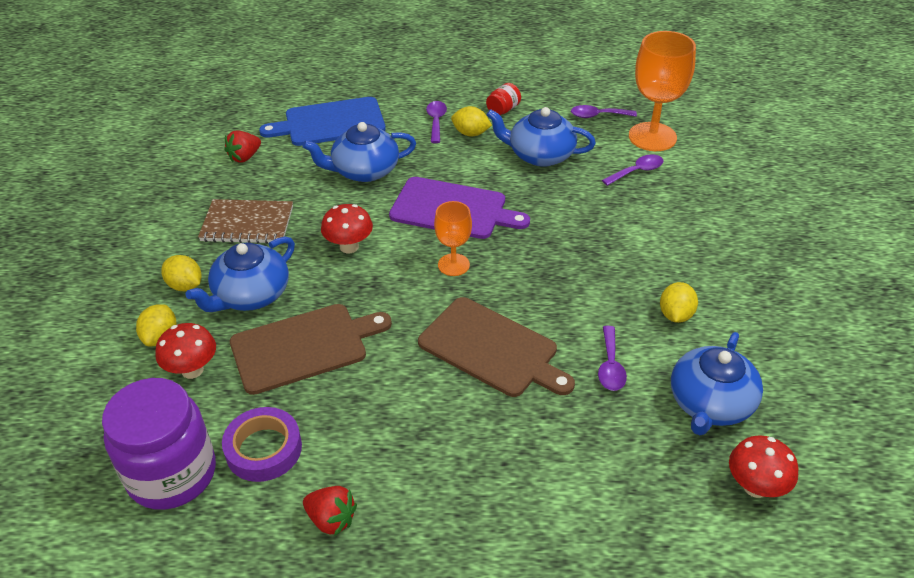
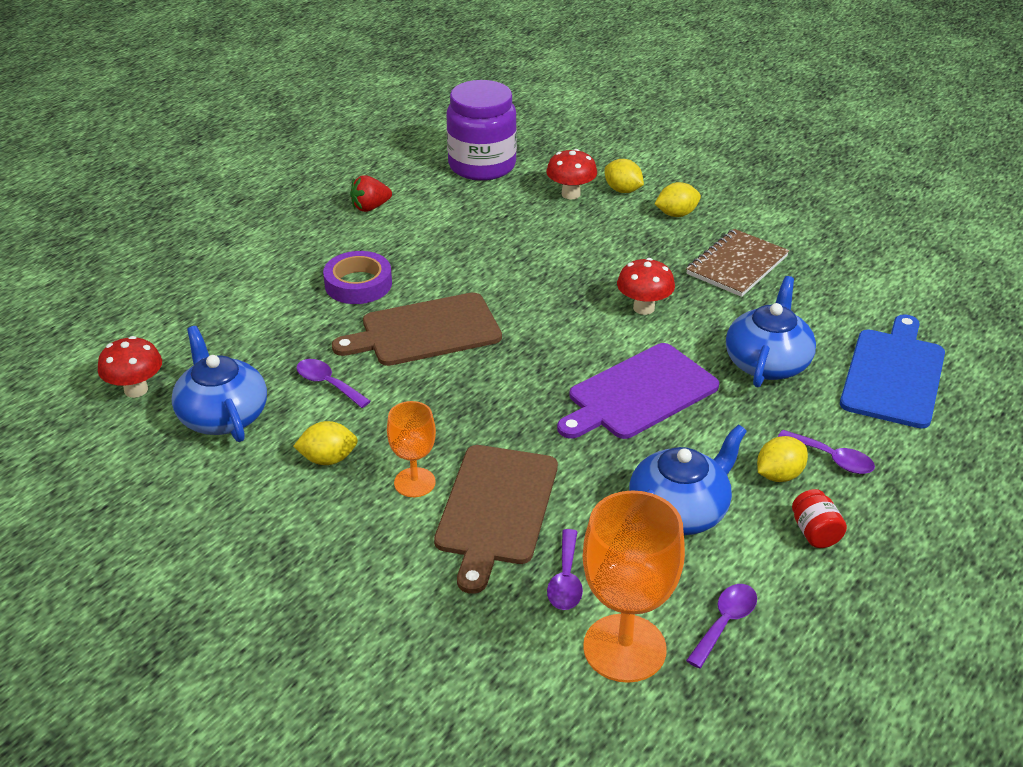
camera: 125 degrees right, 5 degrees down
(245, 157) = (862, 296): red strawberry -> none
(251, 295) = (630, 239): blue teapot -> none
(263, 449) = (459, 201): purple tape -> purple tape (358, 284)
(304, 347) = (539, 245): brown cutting board -> brown cutting board (496, 509)
(453, 265) = (552, 356): orange goblet -> orange goblet (414, 482)
(675, 315) = (328, 459): yellow lemon -> yellow lemon turned 60 degrees counterclockwise

